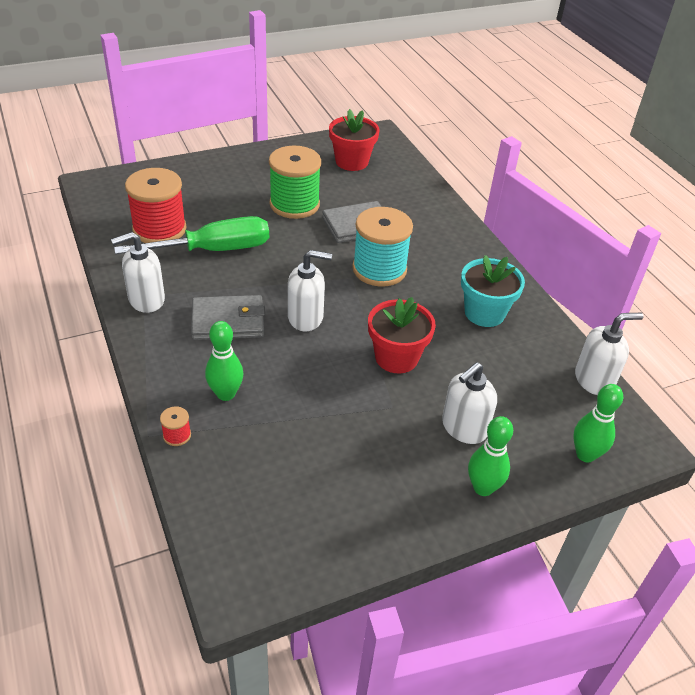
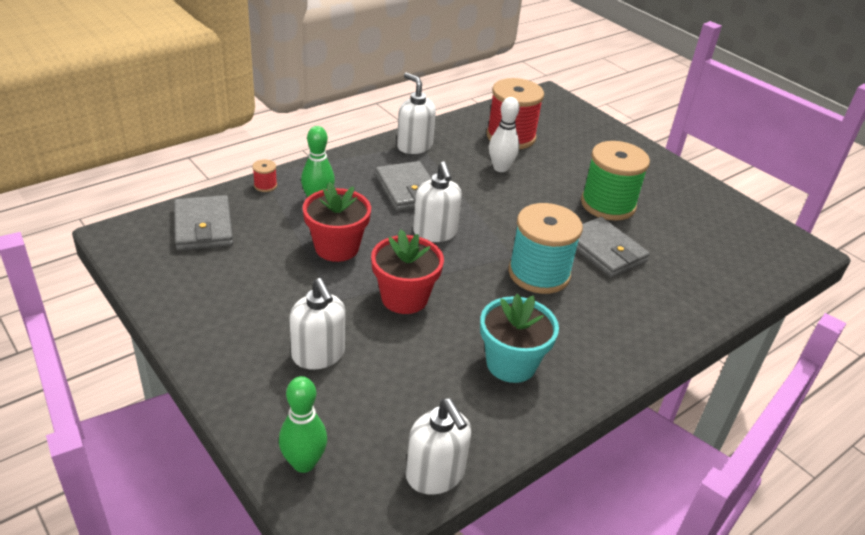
camera: 75 degrees right, 5 degrees down
(213, 250) = (500, 168): green screwdriver -> white bowling pin
(242, 501) = (203, 227): none -> grey wallet
(352, 162) = (722, 234): red flower pot -> red flower pot (337, 247)
(464, 428) = (318, 355): white soap dispenser -> white soap dispenser turned 150 degrees counterclockwise
(483, 488) = (239, 373): green bowling pin -> none

